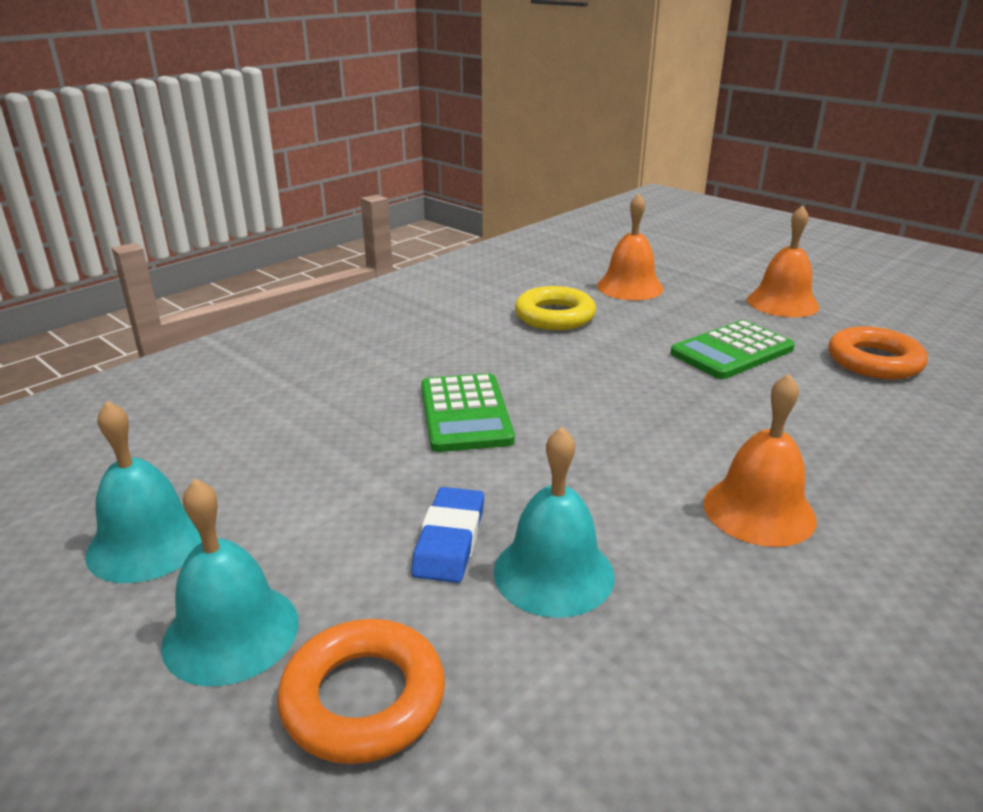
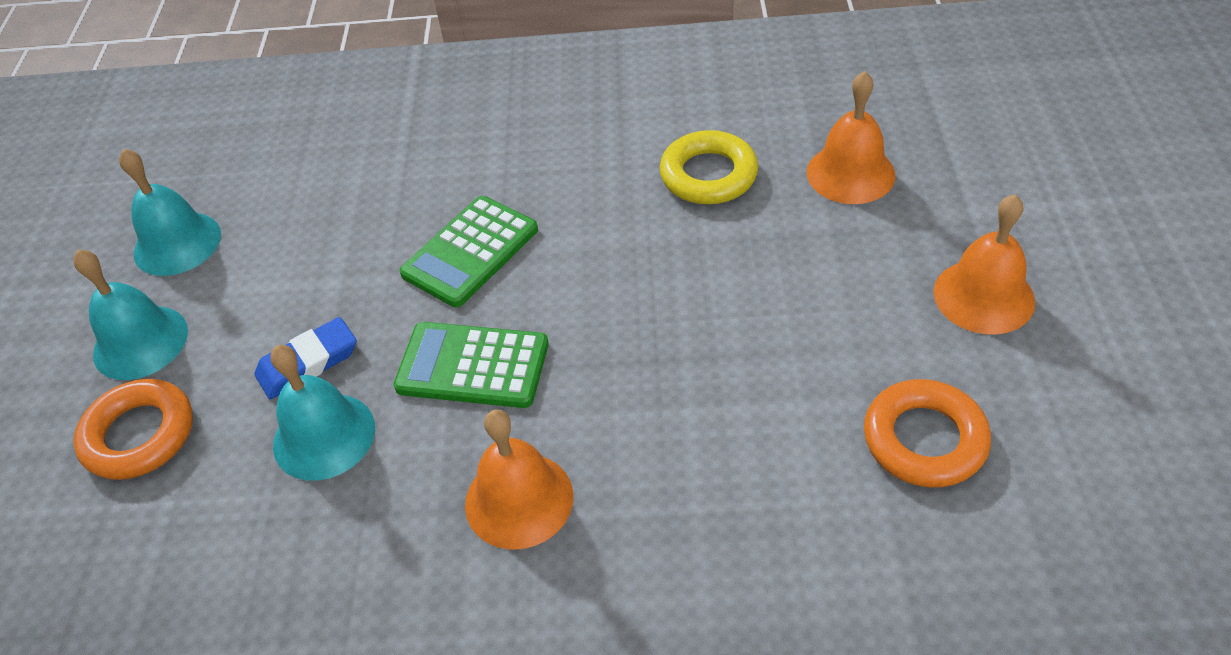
camera: 50 degrees right, 20 degrees up
(732, 351) = (798, 327): green calculator -> green calculator (473, 366)

